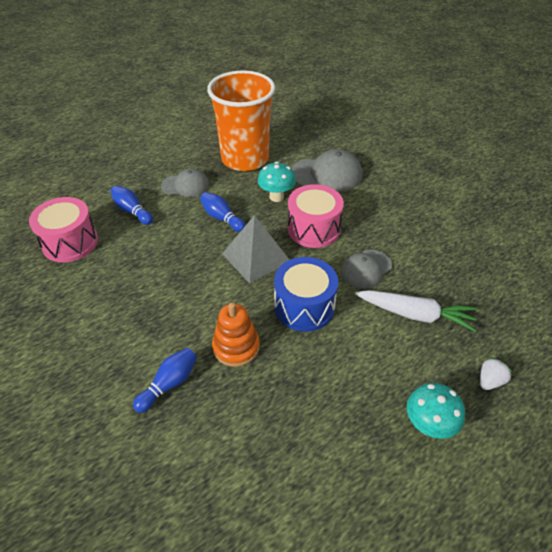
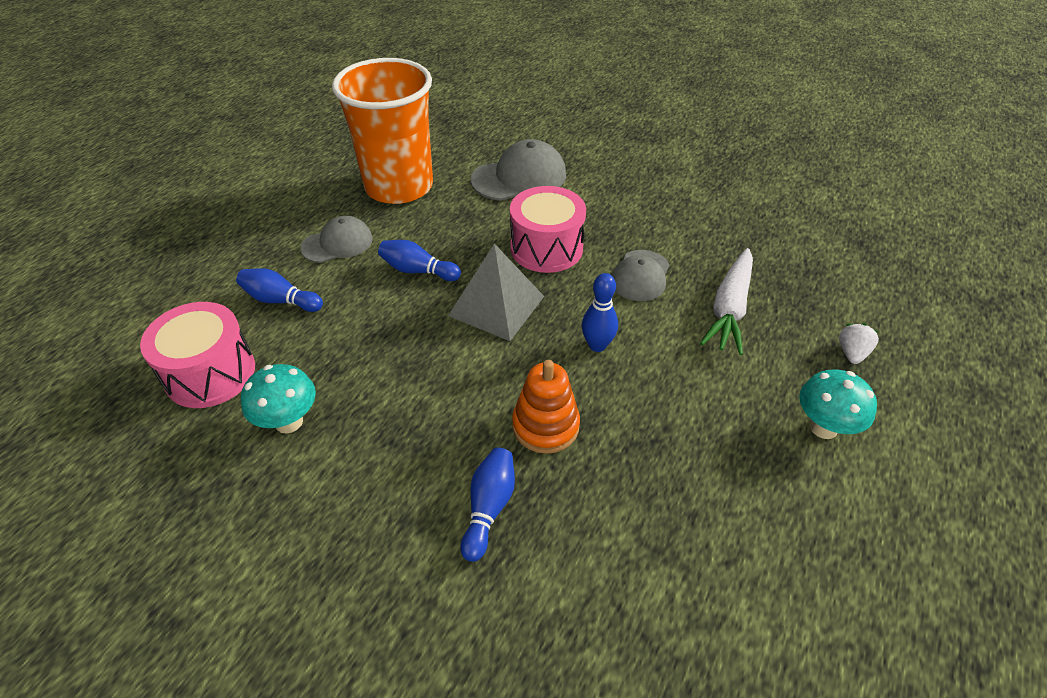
camera: 25 degrees left, 0 degrees up
(276, 197) = (473, 223): turquoise mushroom -> turquoise mushroom (289, 422)
(304, 306) = (597, 345): blue drum -> blue bowling pin
(415, 314) = (729, 309): white carrot -> white carrot turned 120 degrees clockwise

